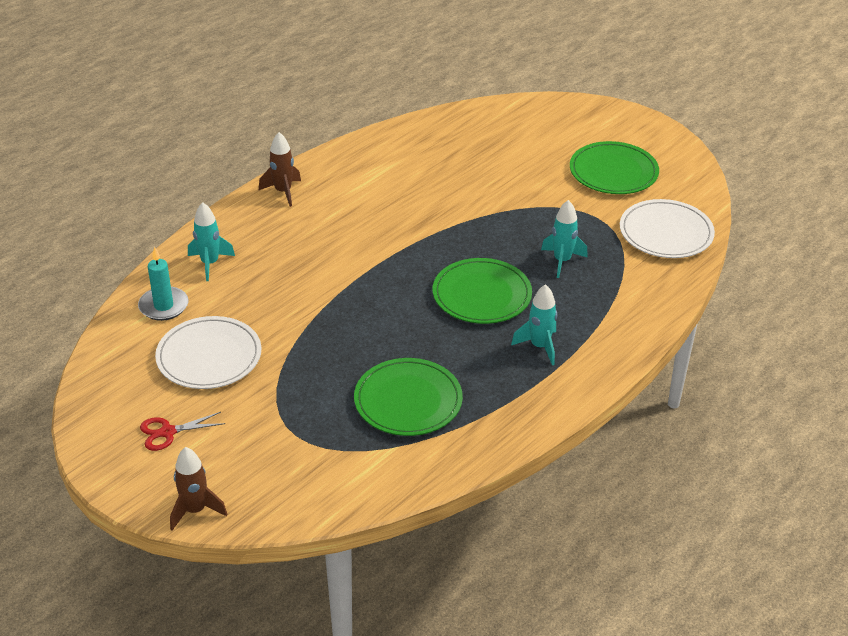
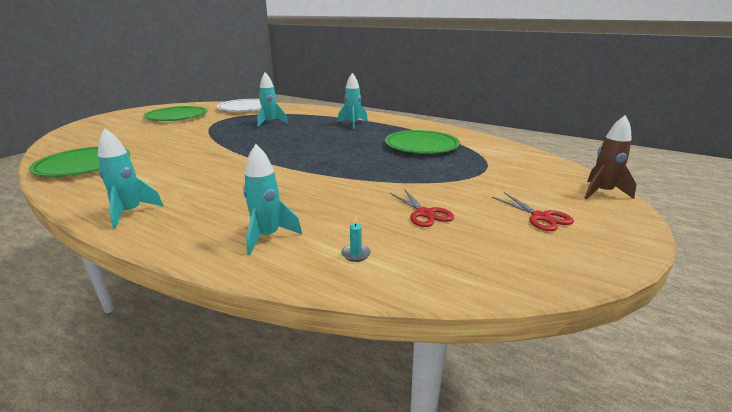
camera: 100 degrees left, 15 degrees down
(163, 306) = (356, 254): turquoise candle -> turquoise candle, size x0.45
(209, 356) = (425, 213): white plate -> red scissors
(283, 192) = (130, 213): brown rocket -> turquoise rocket
(482, 295) = (307, 136): green plate -> green plate (84, 165)

